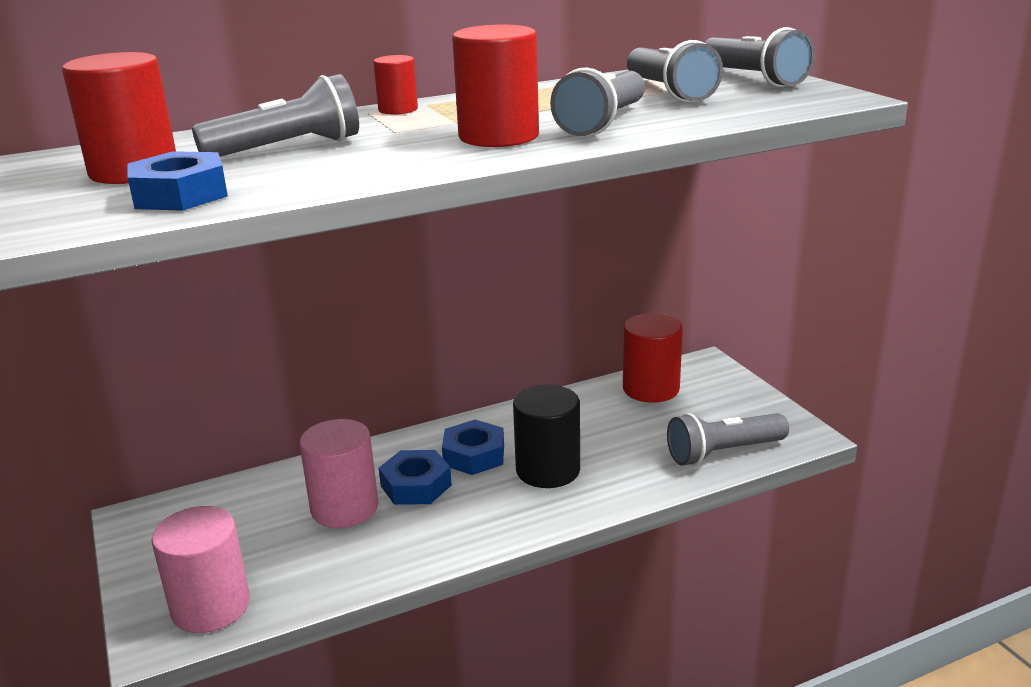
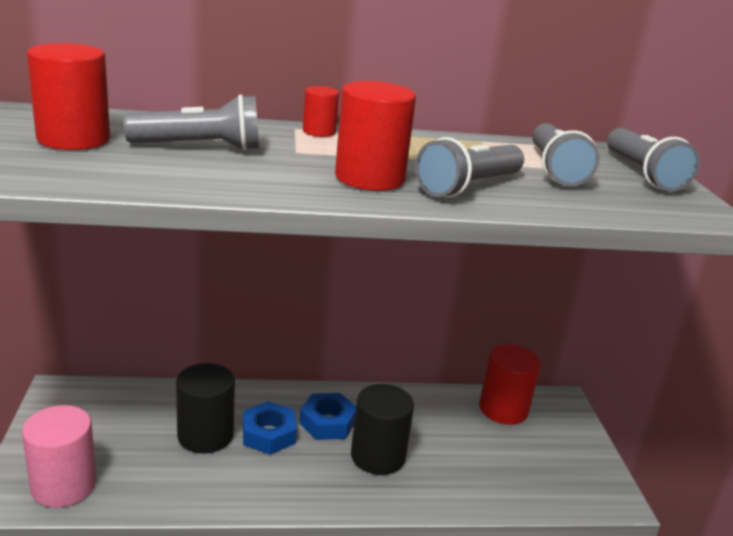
camera: 15 degrees right, 0 degrees up
(180, 195) = (80, 169): blue nut -> none
(344, 508) = (205, 435): pink cylinder -> black cylinder
(723, 453) = (533, 491): grey flashlight -> none

